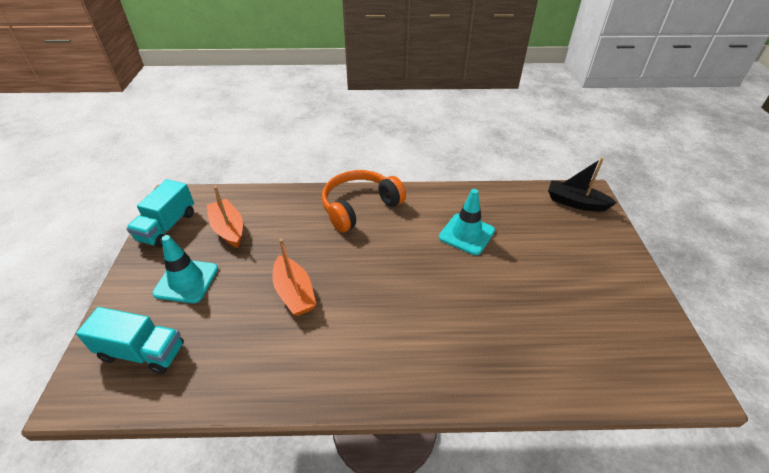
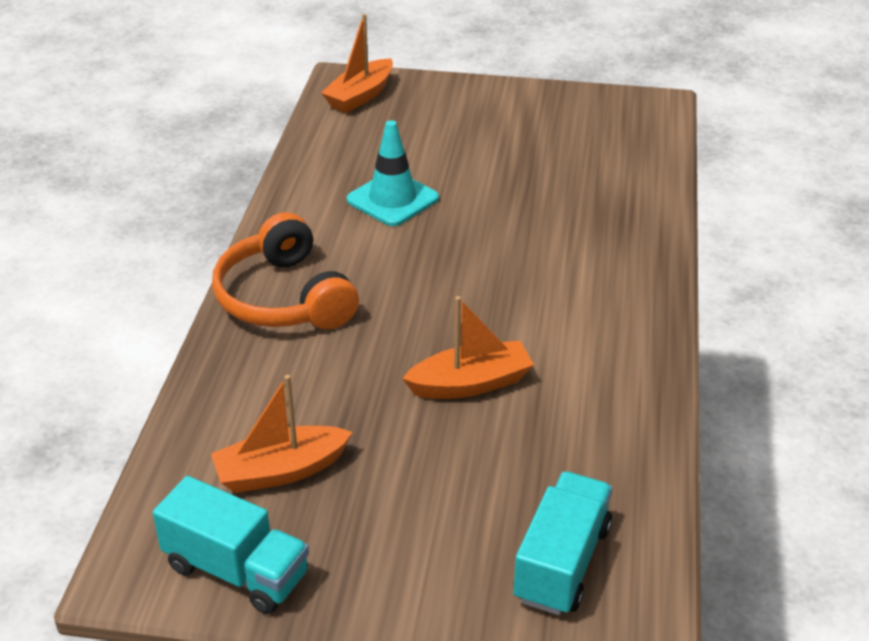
camera: 80 degrees left, 5 degrees down
(186, 281) = (409, 522): turquoise traffic cone -> none
(575, 203) = (360, 96): black boat -> orange boat

